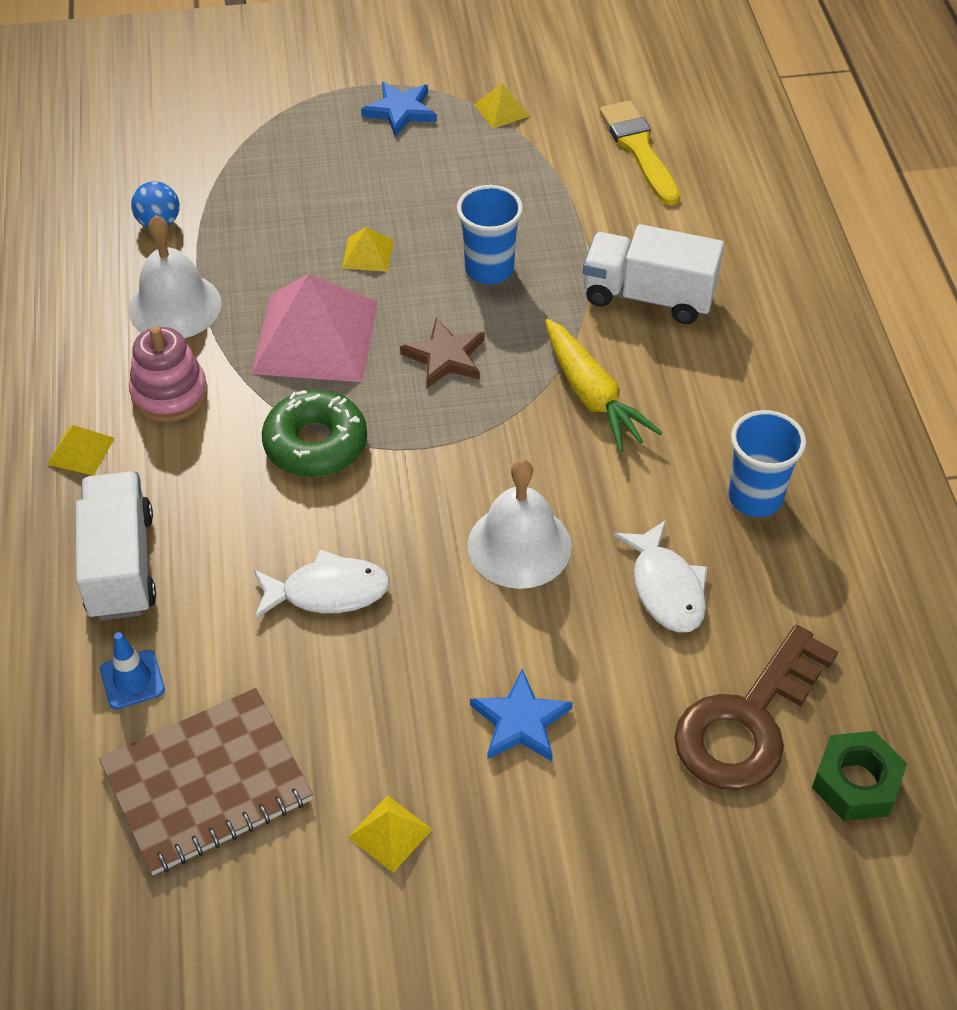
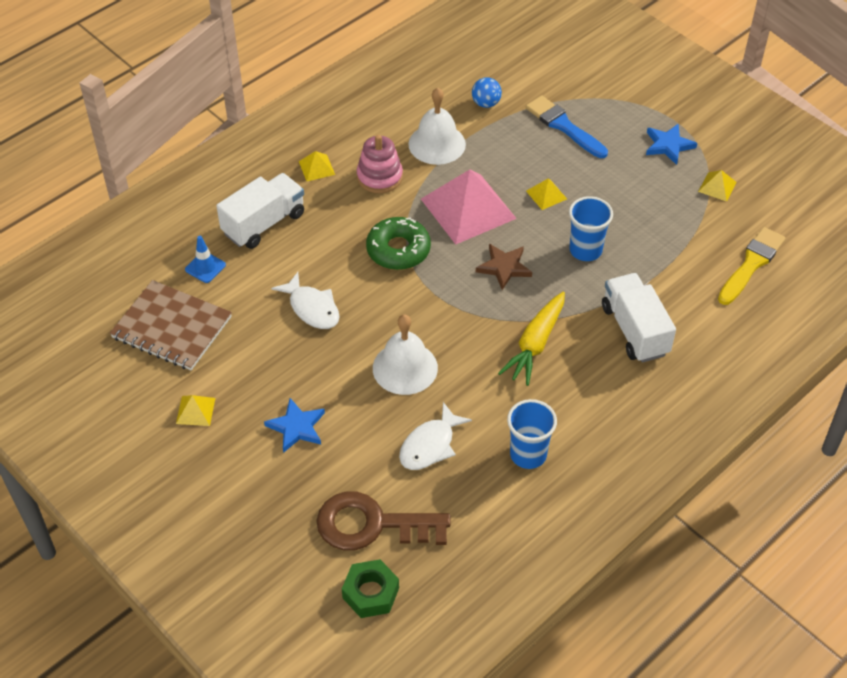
camera: 55 degrees right, 0 degrees up
(275, 177) = (564, 126): none -> blue brush

